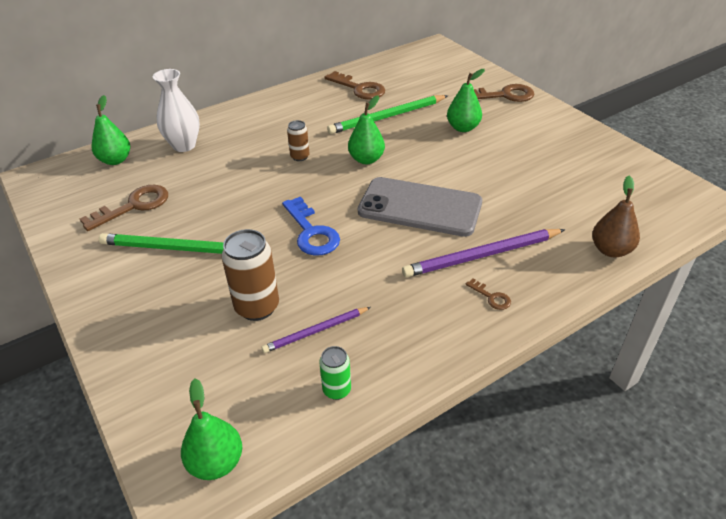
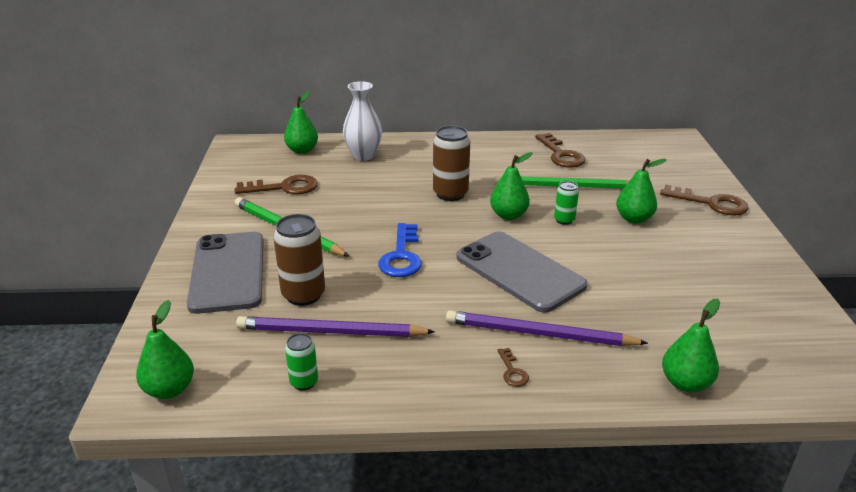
camera: 30 degrees right, 10 degrees down
(159, 316) = (227, 272): none -> grey phone
(300, 157) = (450, 194): brown can -> brown can, size x1.79
(315, 331) = (330, 332): purple pencil -> purple pencil, size x1.69
(413, 148) = (564, 220): none -> green can
(610, 250) = (685, 383): brown pear -> green pear

